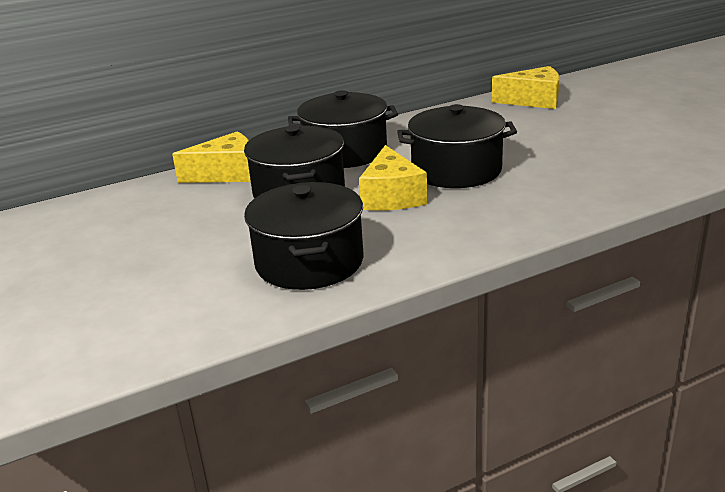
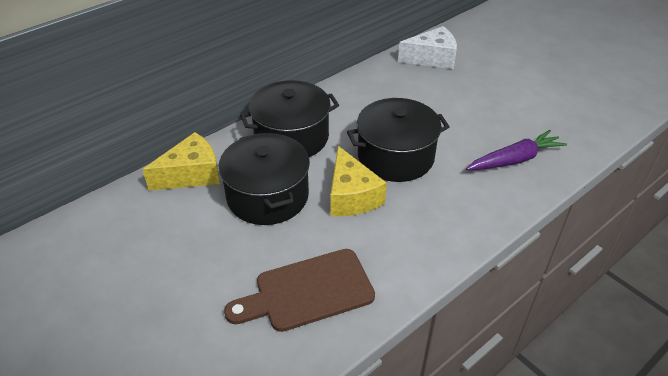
camera: 15 degrees left, 15 degrees up
(309, 262) = (308, 291): black pot -> brown cutting board
(534, 100) = (432, 58): yellow cheese -> white cheese
(600, 178) = (514, 159): none -> purple carrot

